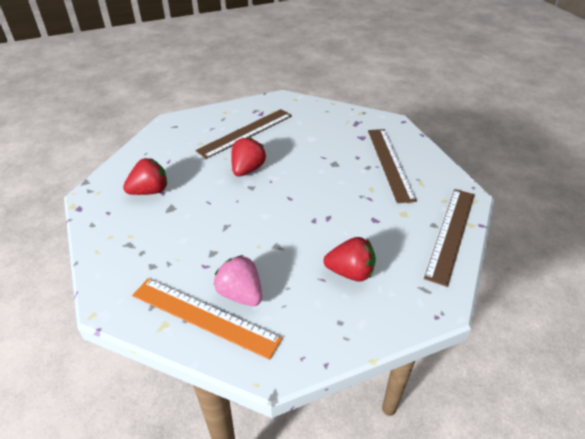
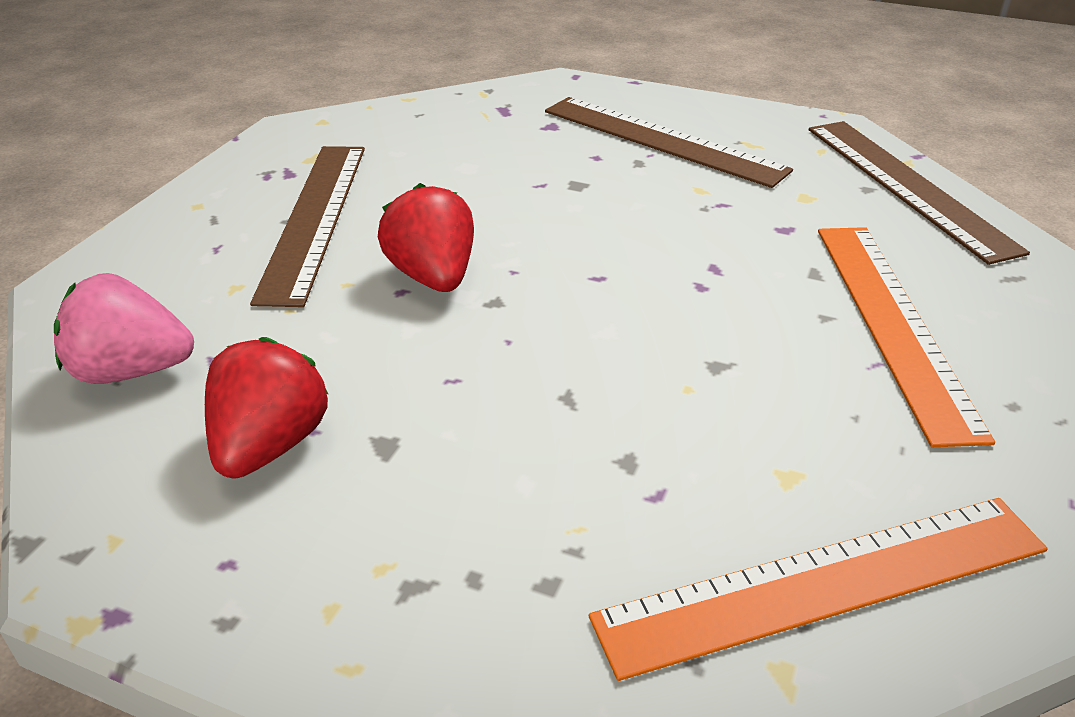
camera: 45 degrees left, 5 degrees down
(240, 294) = (808, 489): pink strawberry -> pink strawberry (131, 371)
(350, 272) = (893, 323): red strawberry -> orange ruler

